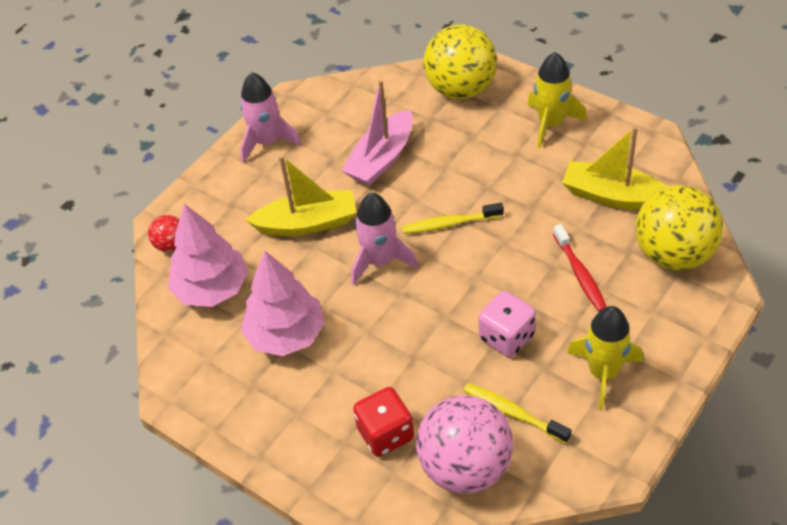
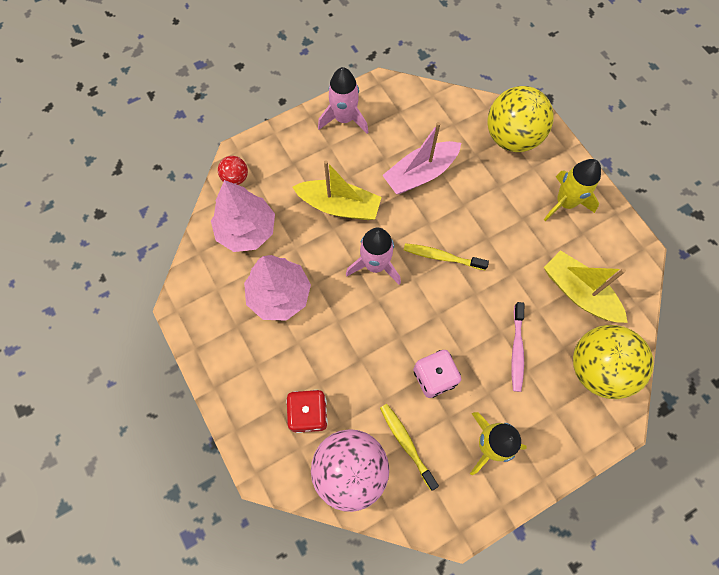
camera: 20 degrees right, 20 degrees up
(580, 274) = (516, 350): red toothbrush -> pink toothbrush

